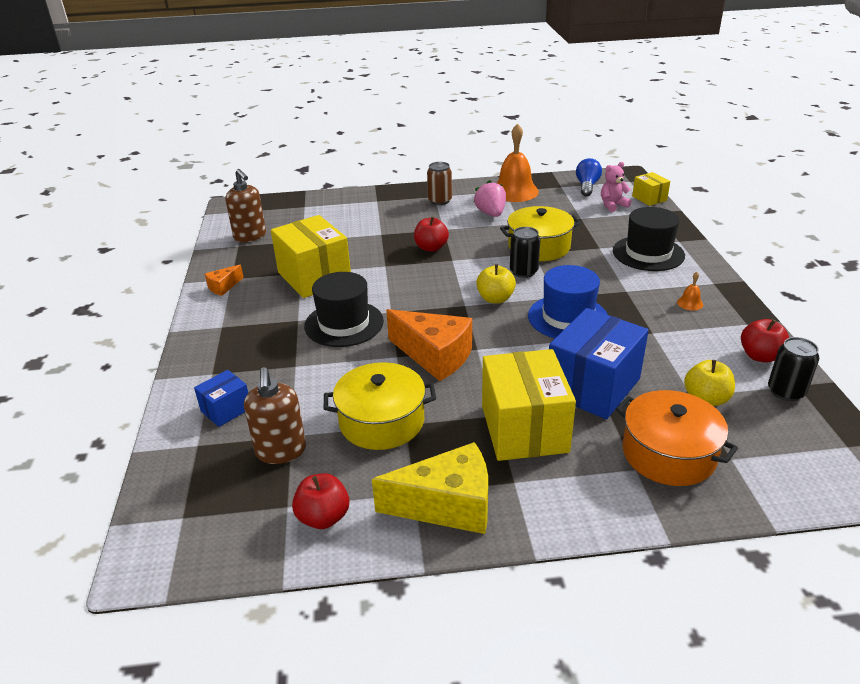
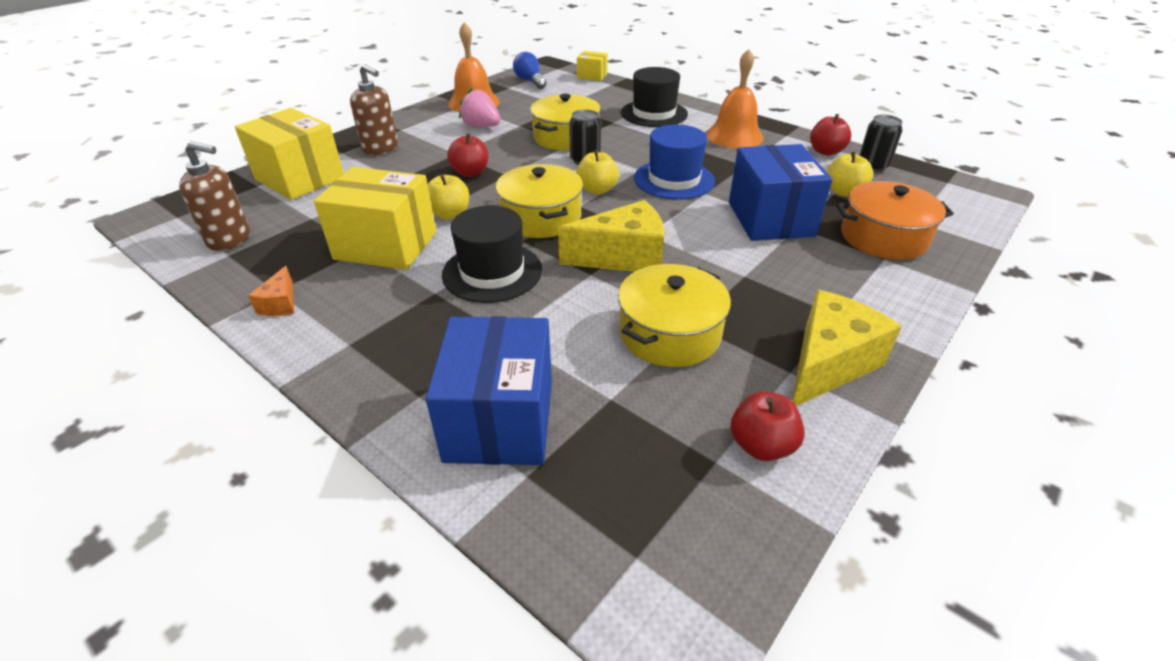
camera: 45 degrees left, 5 degrees up
(226, 410) = (500, 420): blue box -> blue box, size x2.00
(281, 451) = (625, 419): brown soap dispenser -> brown soap dispenser (381, 148)
(376, 273) = (450, 214): none -> yellow apple
(426, 302) = (541, 218): none -> yellow pot
(434, 356) = (623, 257): orange cheese -> yellow cheese
(440, 201) = (413, 131): brown can -> none
(524, 428) = (779, 273): yellow box -> yellow box (300, 178)
(612, 205) = (573, 89): pink teddy bear -> none
(690, 303) = (734, 136): orange bell -> orange bell, size x2.46

